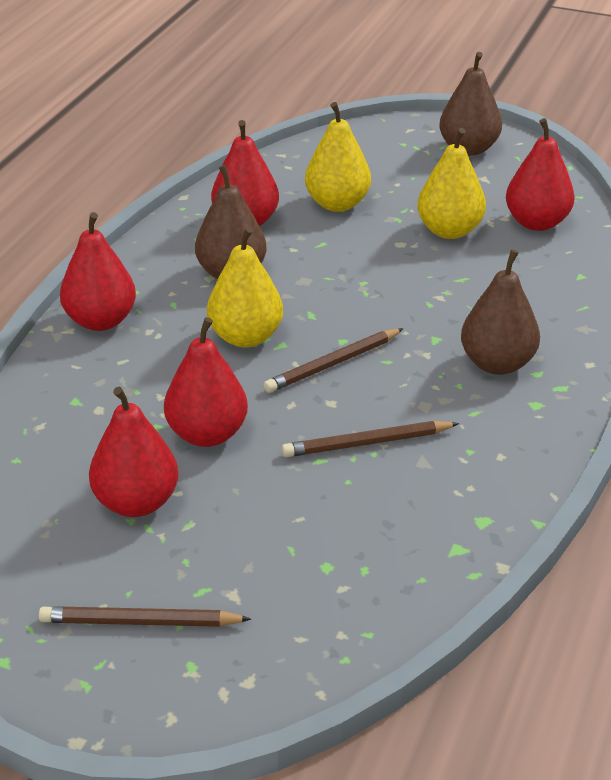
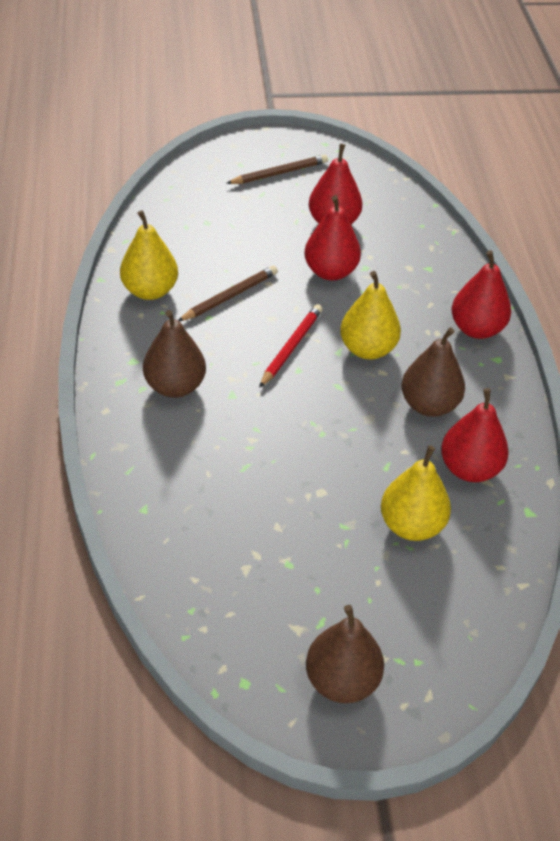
camera: 150 degrees right, 10 degrees up
(333, 364) = (291, 347): brown pencil -> red pencil
(449, 231) = (287, 526): yellow pear -> yellow pear (150, 291)
(536, 223) = (212, 571): red pear -> none

